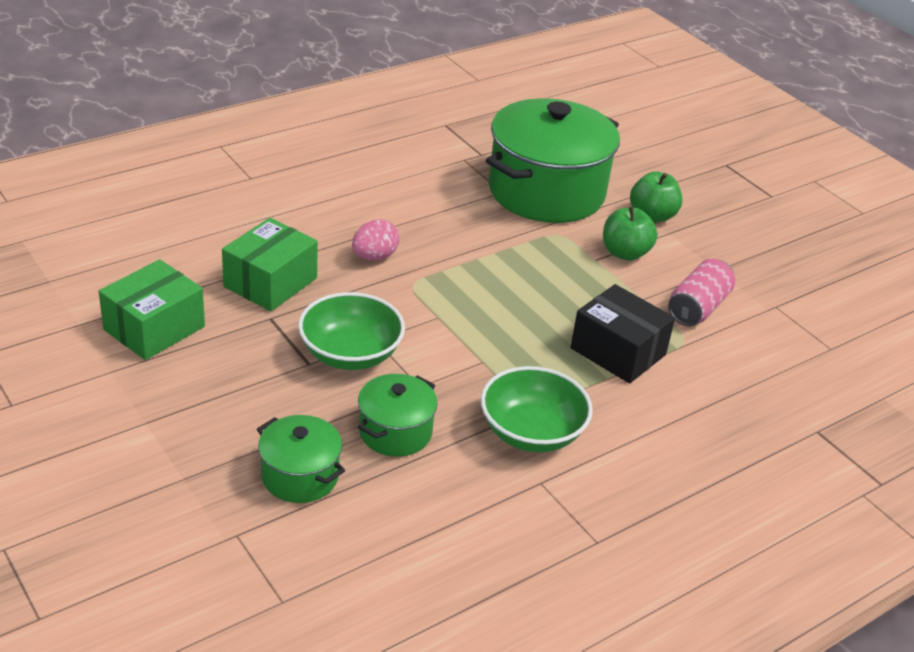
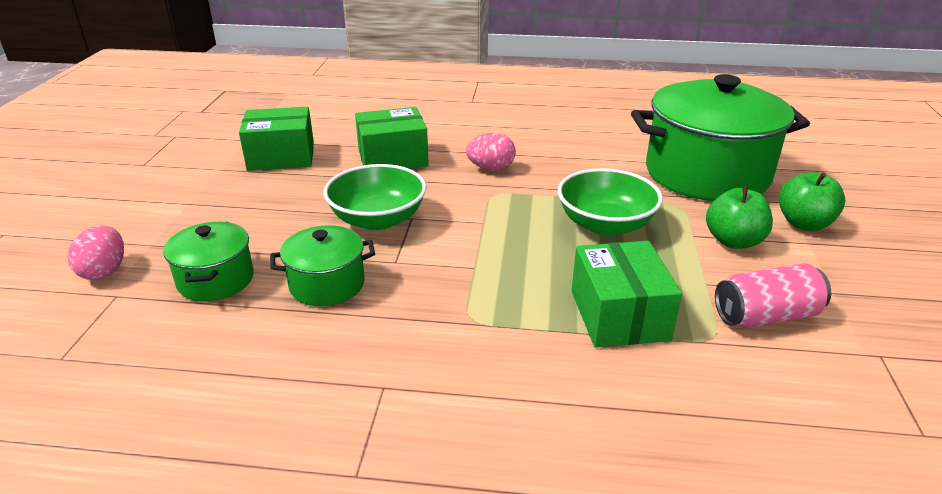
camera: 45 degrees right, 5 degrees down
(185, 522) = (104, 271): none -> pink egg
(531, 432) = (436, 341): green bowl -> green bowl (605, 224)
(618, 351) = (619, 315): black box -> green box

